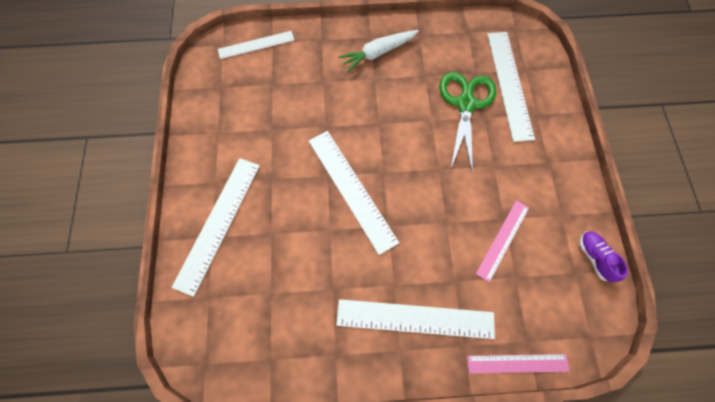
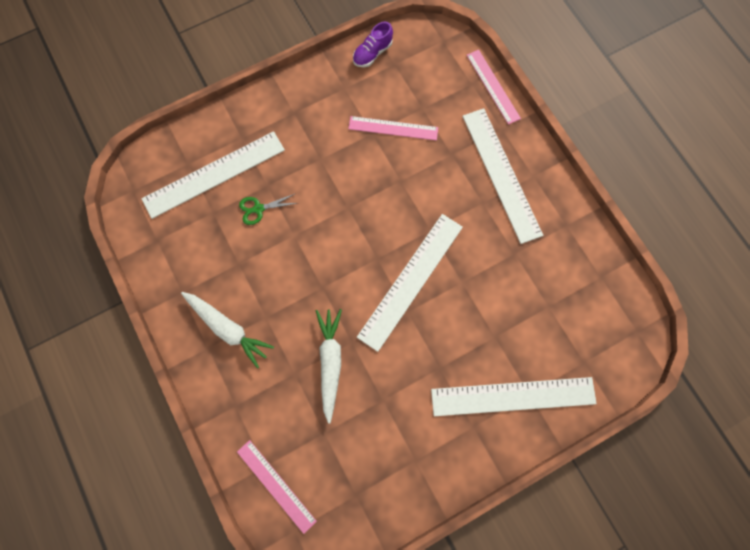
camera: 115 degrees left, 5 degrees up
(256, 45) = (276, 485): white ruler -> pink ruler
(318, 106) = (330, 362): none -> white carrot
(465, 104) = (259, 209): green scissors -> green scissors, size x0.46

